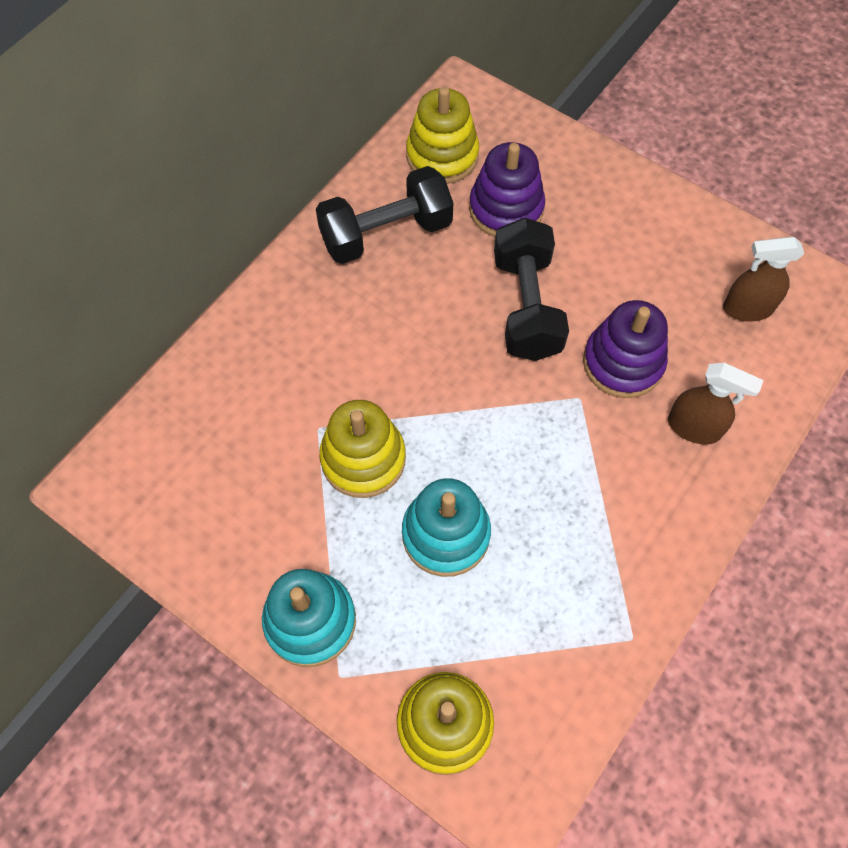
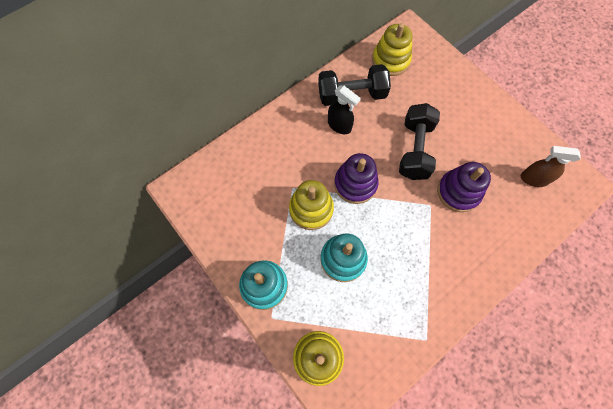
camera: 15 degrees right, 5 degrees up
(377, 294) = (339, 125): none -> black spray bottle
(506, 209) = (417, 96): purple stacking toy -> purple stacking toy (355, 184)
(694, 427) = (488, 236): brown spray bottle -> none

